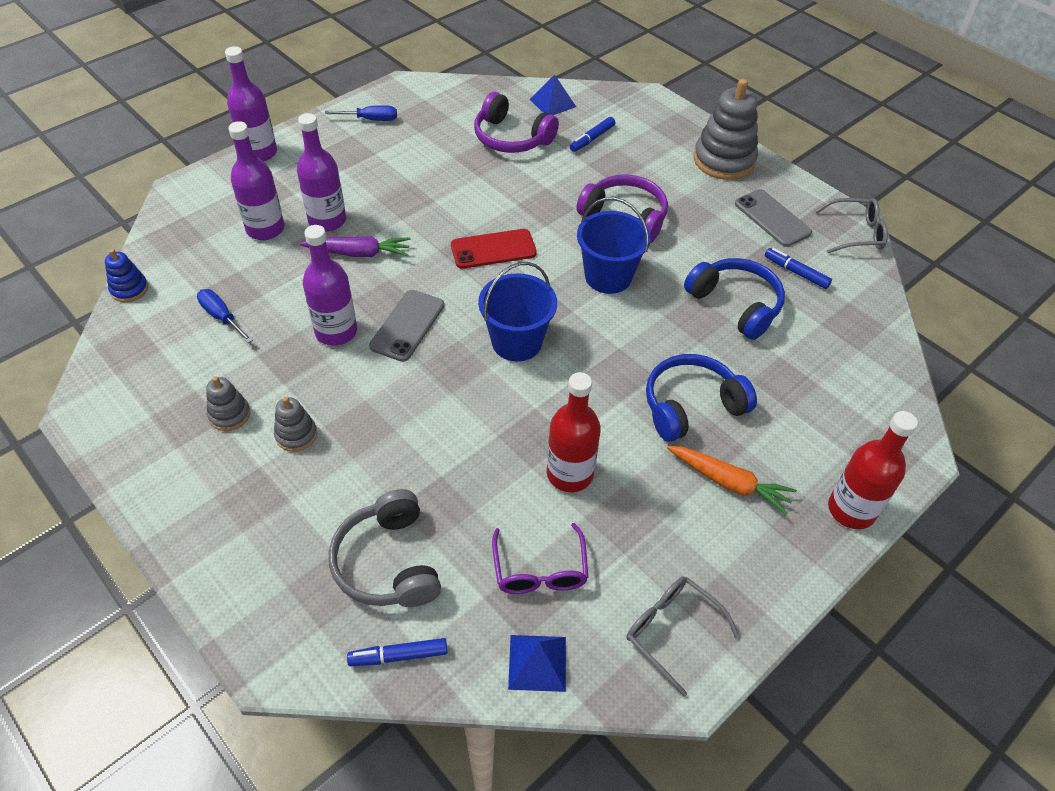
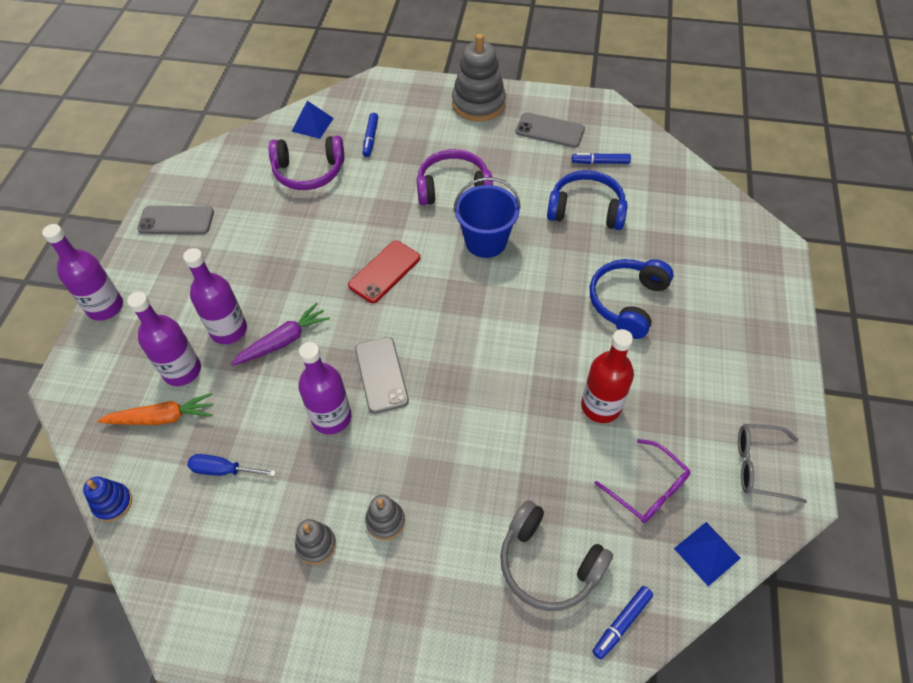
camera: 35 degrees left, 5 degrees up
(371, 119) = (176, 220): blue screwdriver -> grey phone
(517, 342) = (472, 333): blue bucket -> none
(729, 482) = (698, 340): orange carrot -> orange carrot (162, 417)
(851, 510) = (777, 308): red bottle -> none
(856, 233) = (609, 111): grey glasses -> none

